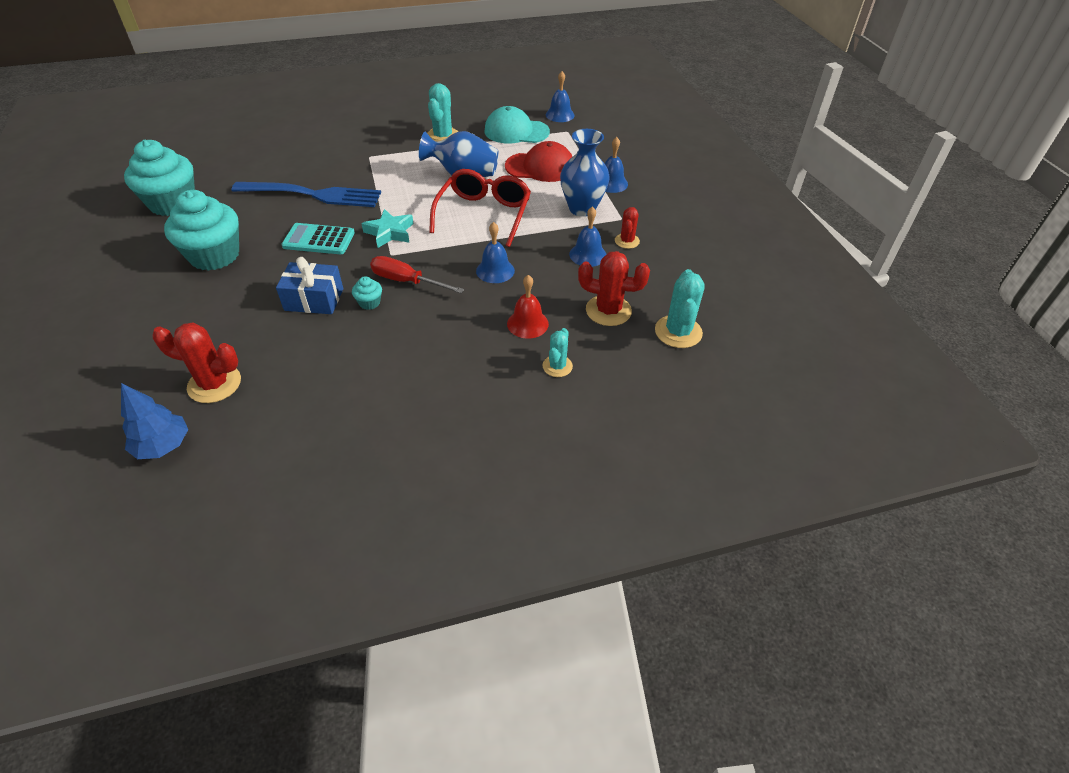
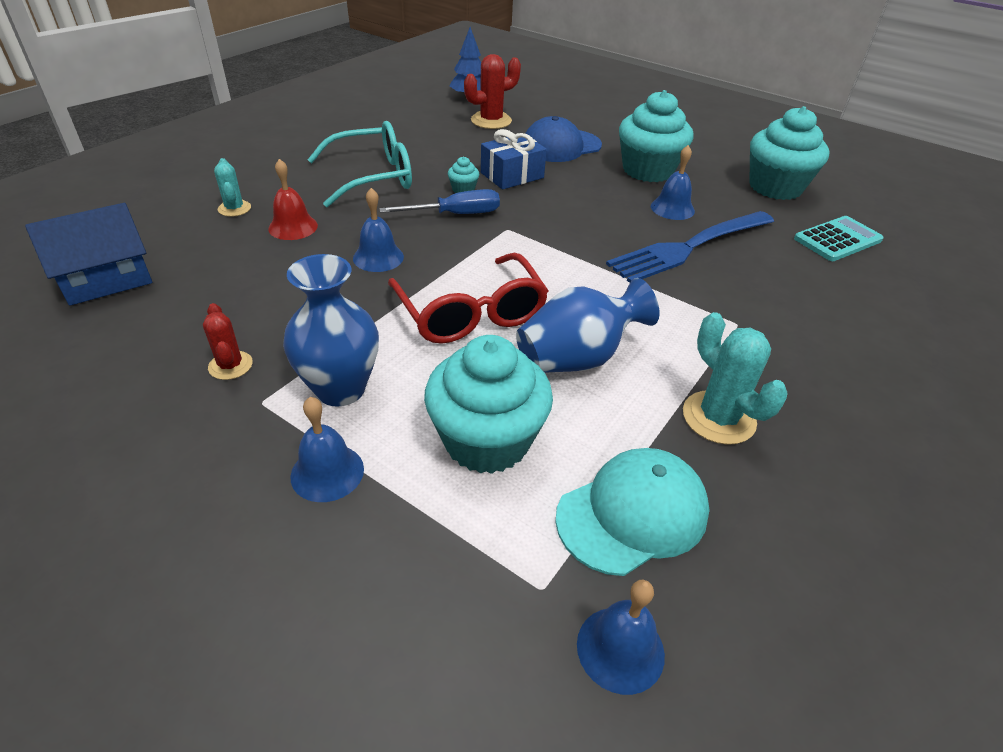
camera: 140 degrees right, 5 degrees down
(222, 313) = (561, 146): none -> blue cap
(319, 240) = (595, 213): turquoise calculator -> turquoise calculator (837, 240)
(389, 232) = (543, 246): turquoise star -> none
(407, 281) = (455, 214): red screwdriver -> blue screwdriver
(418, 352) = (373, 177): none -> turquoise glasses
(540, 167) = (487, 440): red cap -> turquoise cupcake
(588, 255) = (278, 321): blue bell -> blue bell (672, 208)
(608, 310) = (208, 269): red cactus -> none
(678, 332) = (106, 280): turquoise cactus -> blue house

